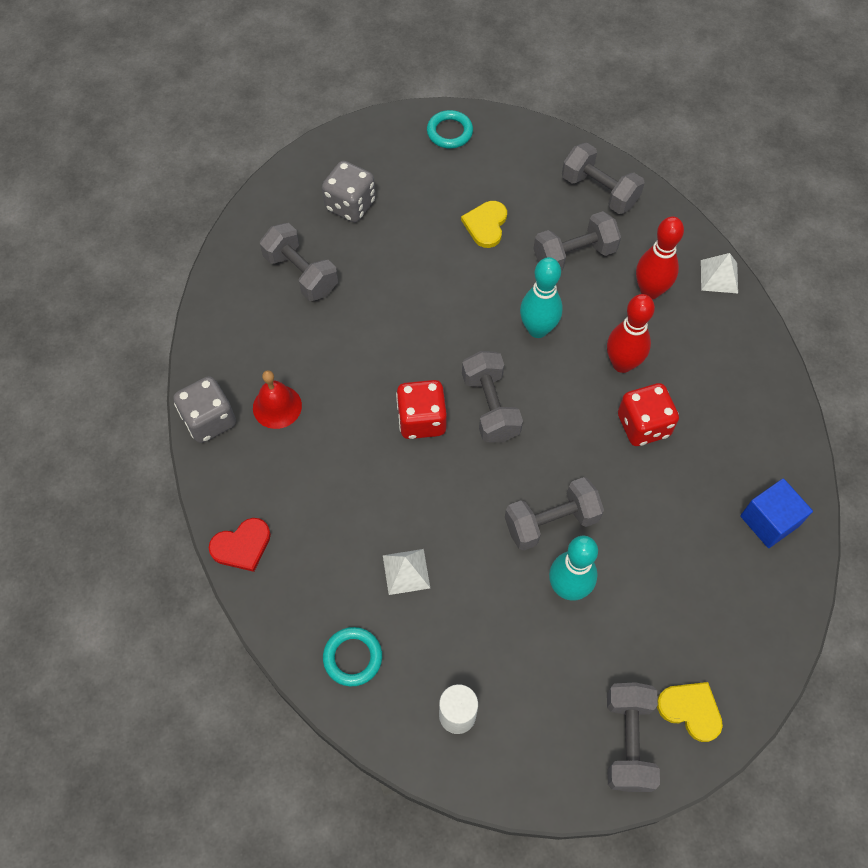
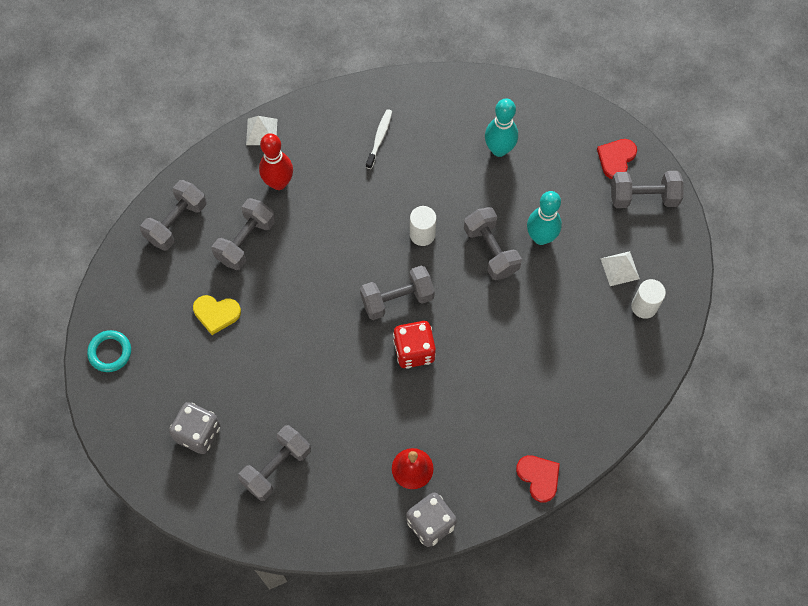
camera: 95 degrees left, 5 degrees up
(353, 657) = (614, 382): turquoise ring -> none
(406, 571) = (543, 351): white pyramid -> white pyramid (620, 268)
(537, 329) = (321, 267): turquoise bowling pin -> turquoise bowling pin (499, 149)
(574, 255) = (245, 241): grey dumbbell -> grey dumbbell turned 60 degrees clockwise
(577, 442) = (422, 234): none -> white cylinder
(622, 364) = (349, 203): red bowling pin -> none
(643, 425) = (403, 187): red dice -> none
(690, 710) = (616, 158): yellow heart -> red heart
(714, 403) = (379, 138): none -> white toothbrush
(769, 521) = (472, 105): blue cube -> none

